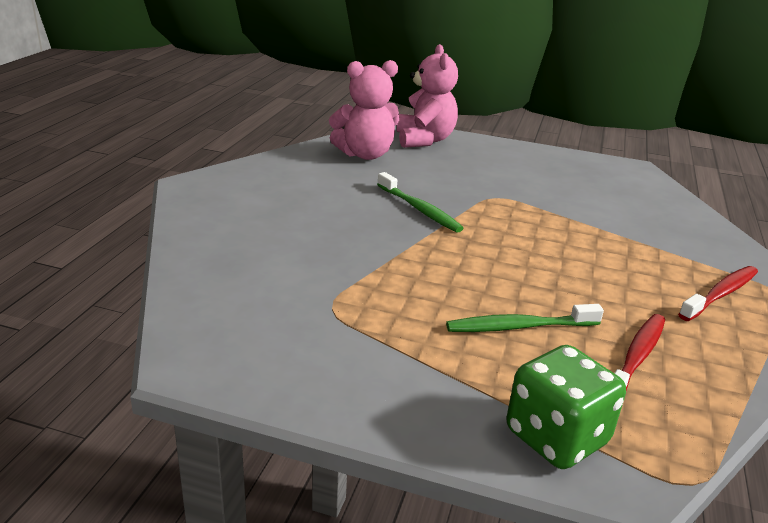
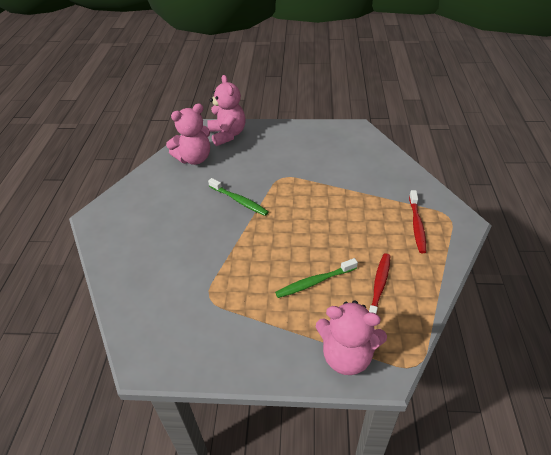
camera: 10 degrees left, 15 degrees up
(556, 437) = (347, 356): green dice -> pink teddy bear
(720, 294) = (417, 225): red toothbrush -> red toothbrush turned 150 degrees clockwise

